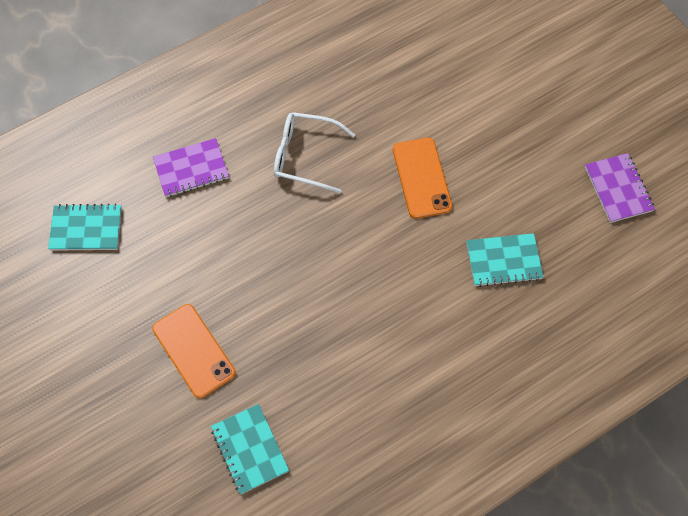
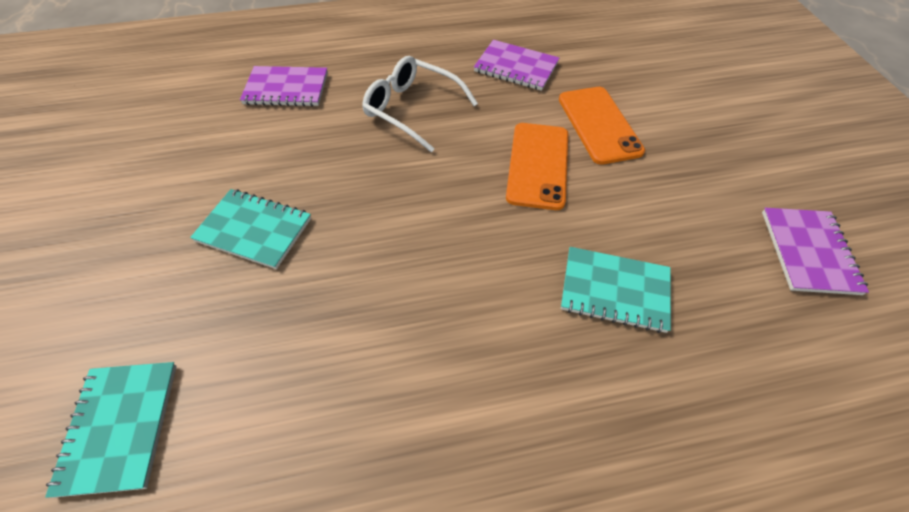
camera: 20 degrees right, 10 degrees down
(86, 229) = (143, 108): turquoise notebook -> turquoise notebook (254, 230)
(194, 350) = (152, 264): orange phone -> orange phone (599, 125)
(369, 83) = (516, 67): none -> purple notebook

